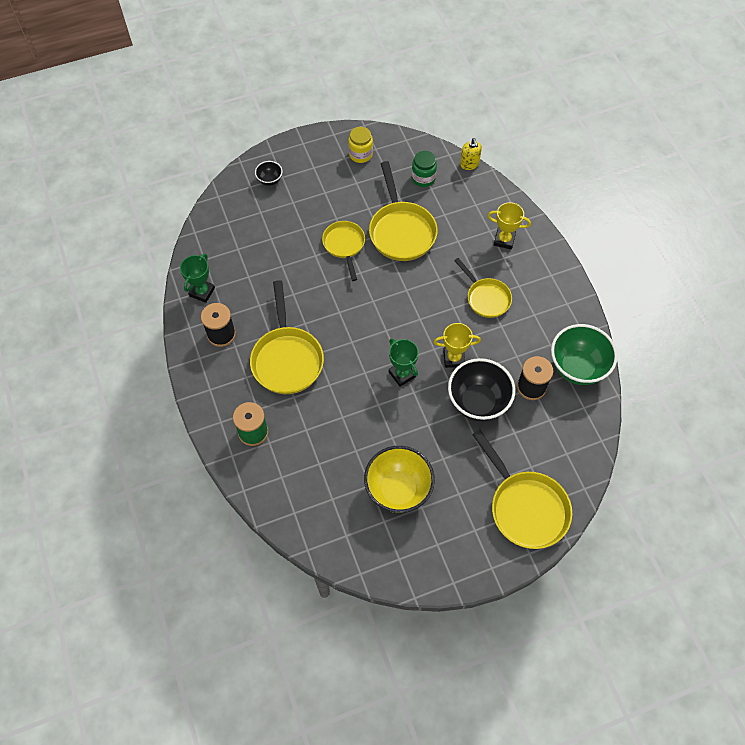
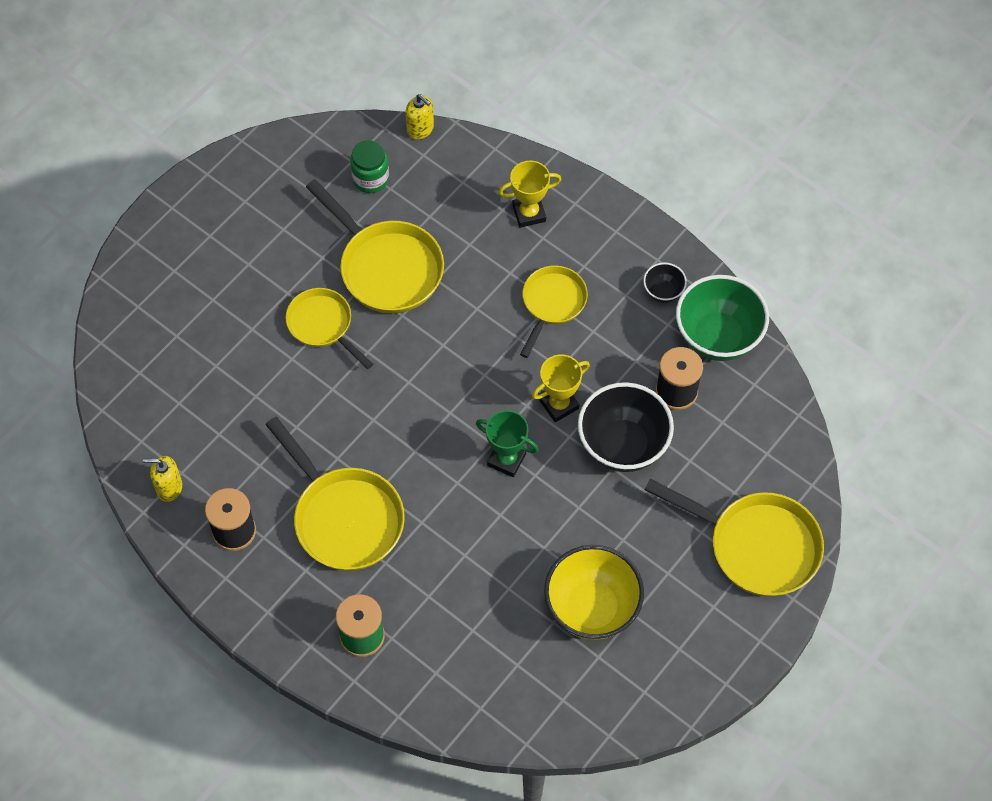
camera: 30 degrees left, 0 degrees up
(202, 292) = (169, 487): green trophy -> yellow soap dispenser
(270, 180) = (160, 284): black bowl -> black bowl (663, 292)
(360, 154) = (263, 185): yellow jar -> none
(486, 298) = (552, 304): yellow pan -> yellow pan turned 90 degrees counterclockwise

